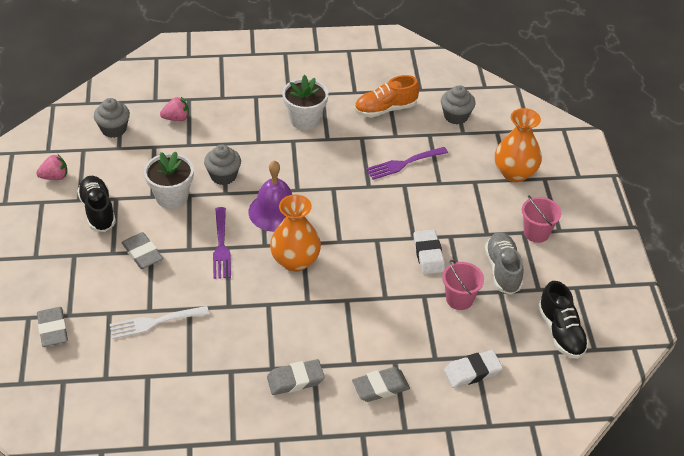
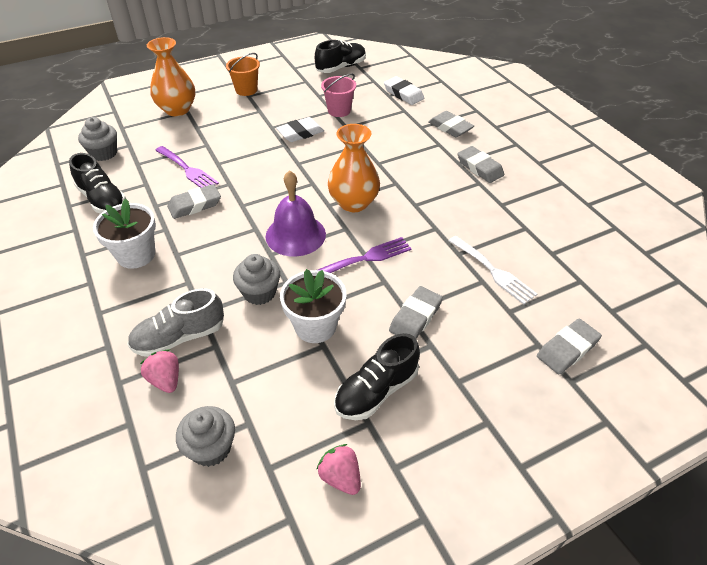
camera: 110 degrees left, 0 degrees up
(349, 160) = (195, 205): none -> grey eraser
(385, 109) = (102, 200): orange shoe -> black shoe
(503, 270) = (296, 97): grey shoe -> grey shoe (179, 337)
(536, 233) = (246, 90): pink bucket -> orange bucket

